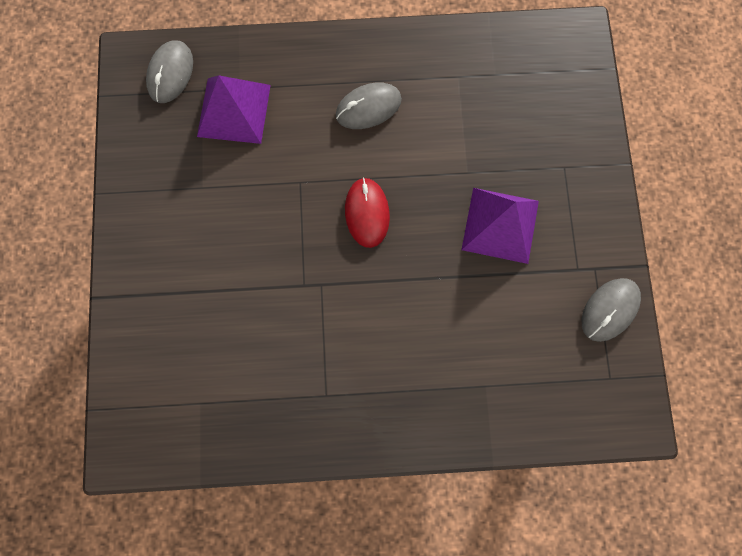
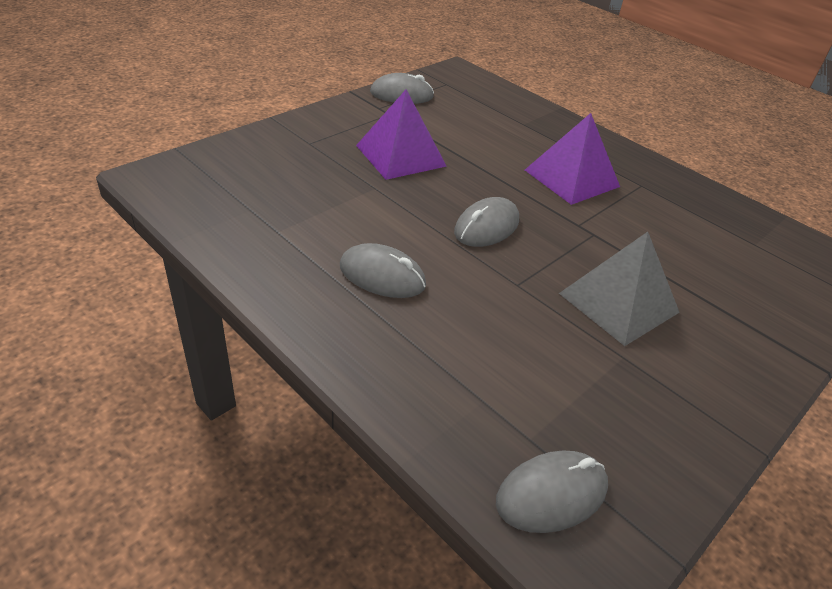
camera: 135 degrees left, 35 degrees down
(233, 110) = (515, 386): purple pyramid -> purple pyramid (572, 178)
(236, 229) = (618, 302): none -> grey pyramid
(367, 213) = (486, 227): red mouse -> grey mouse

